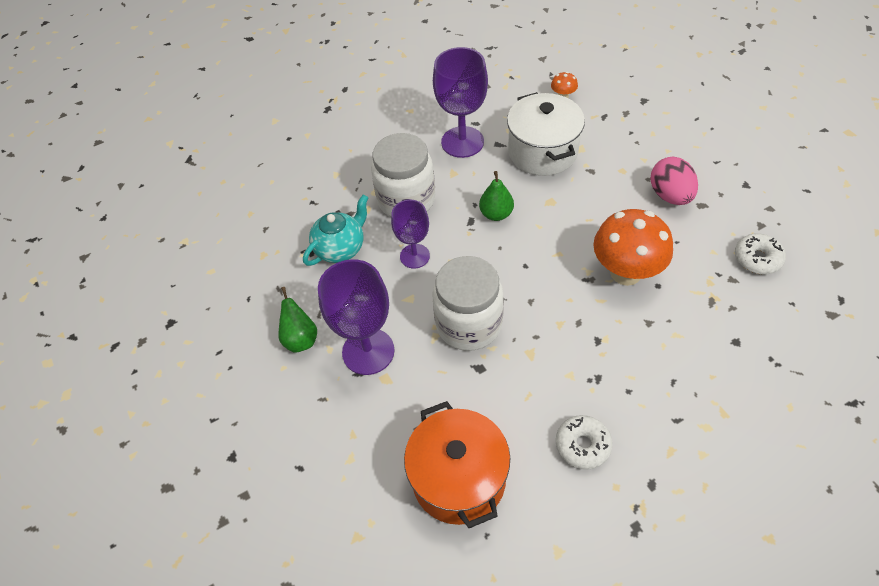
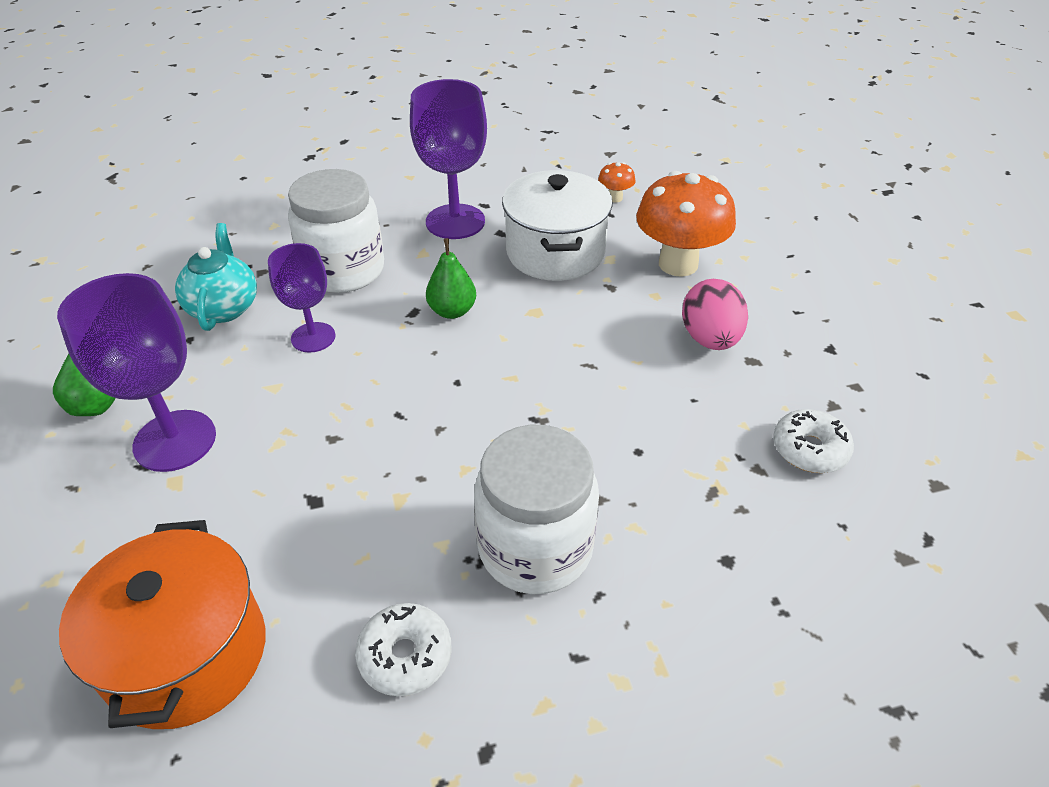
camera: 10 degrees right, 10 degrees down
(341, 248) = (224, 307): turquoise teapot -> turquoise teapot turned 60 degrees counterclockwise
(469, 324) = (334, 438): white jar -> white jar (535, 548)
(625, 272) = (597, 423): orange mushroom -> orange mushroom (678, 264)

